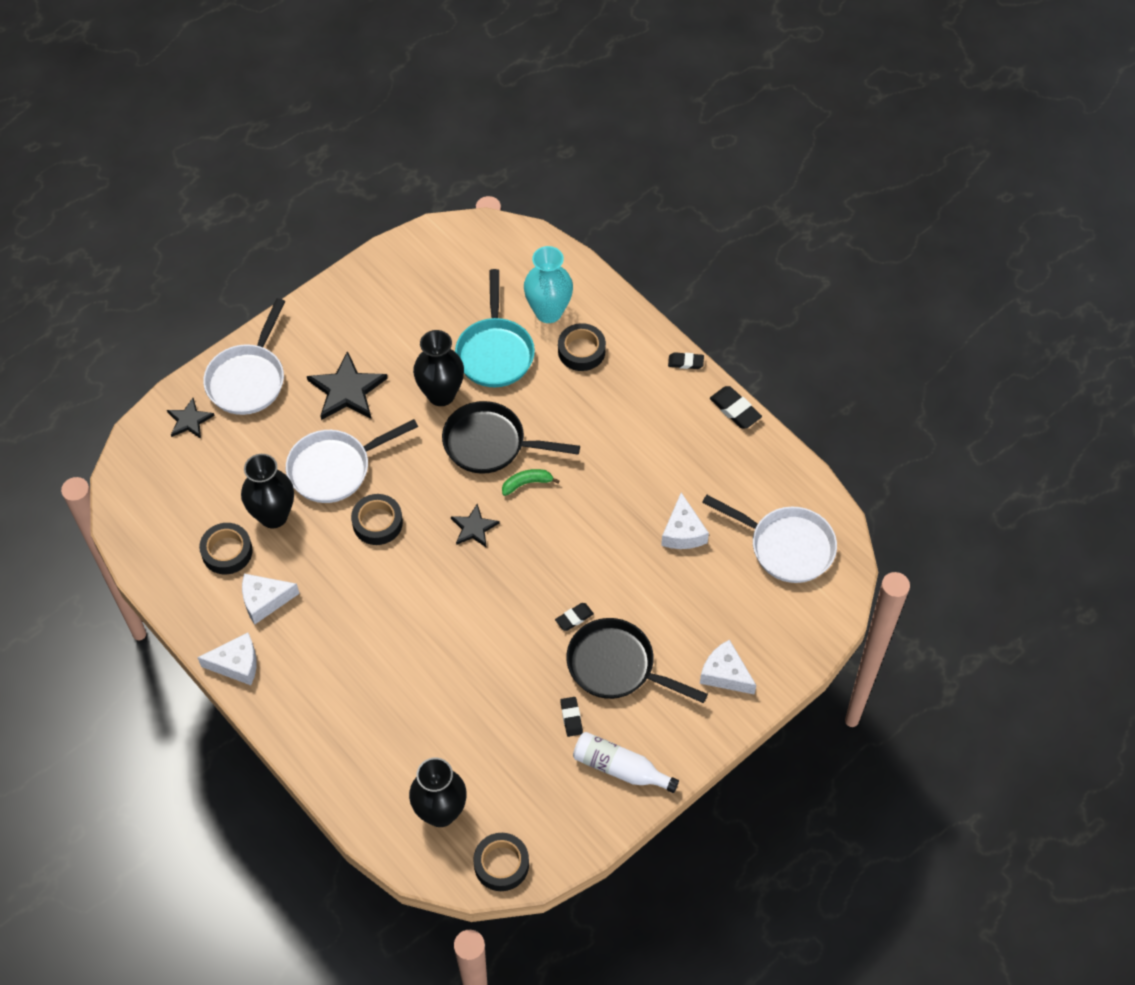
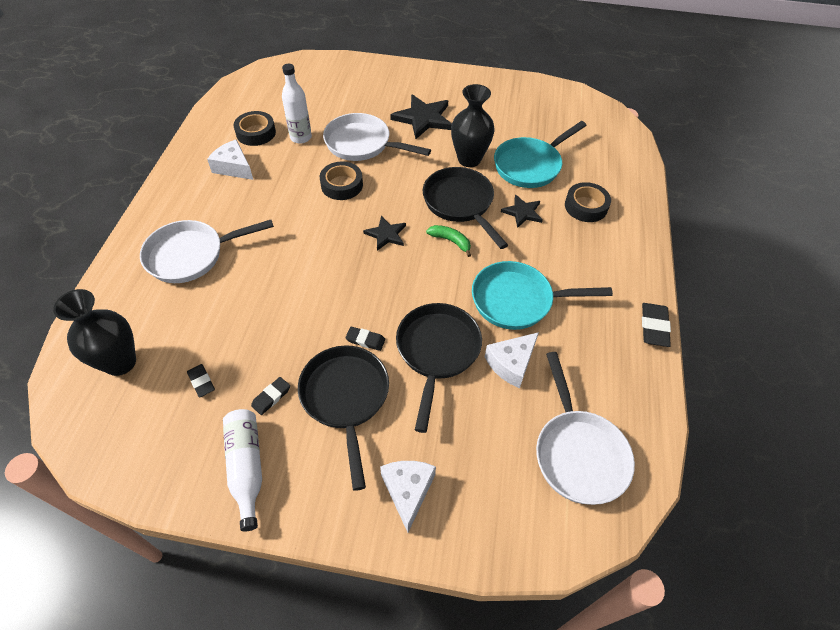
camera: 50 degrees right, 5 degrees down
(189, 420) = (332, 72): black star -> black star (522, 212)
(236, 664) = (174, 181): white cheese -> none
(248, 379) = (385, 78): white pan -> white pan (191, 255)
(273, 516) = (301, 137): black vase -> white bottle
(501, 864) = (91, 436): black tape -> none
(548, 312) = (592, 173): turquoise vase -> none
(629, 575) = (437, 352): none -> black pan
(631, 482) = (517, 300): none -> turquoise pan
(685, 362) = (652, 269): black eraser -> black eraser (201, 382)

